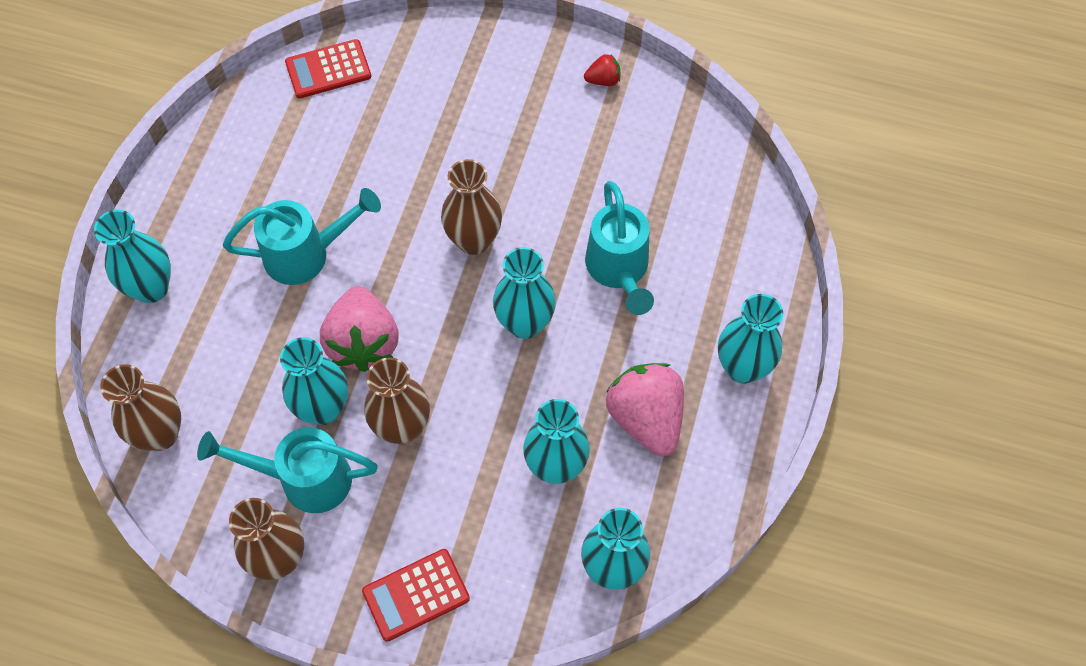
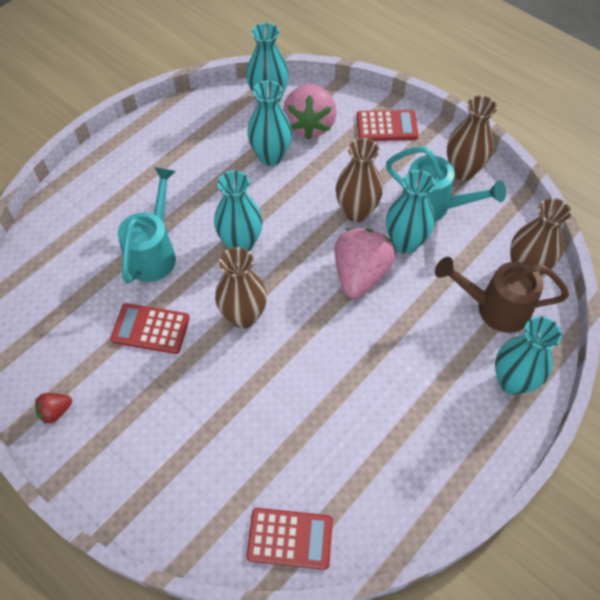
camera: 155 degrees left, 5 degrees down
(189, 366) = (494, 308): none -> brown watering can
(306, 254) = (378, 358): turquoise watering can -> none
(565, 187) = (150, 329): none -> red calculator
(603, 80) = (56, 411): red strawberry -> red strawberry turned 45 degrees counterclockwise
(646, 418) = (200, 160): pink strawberry -> pink strawberry (309, 125)
(742, 367) = (121, 164): turquoise vase -> none

